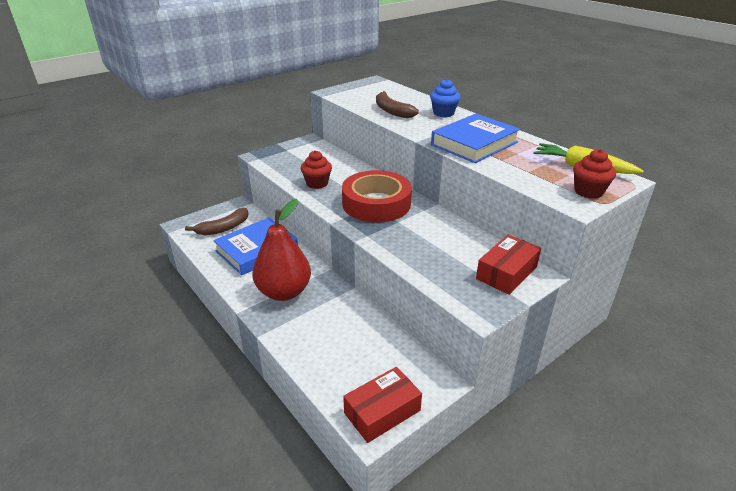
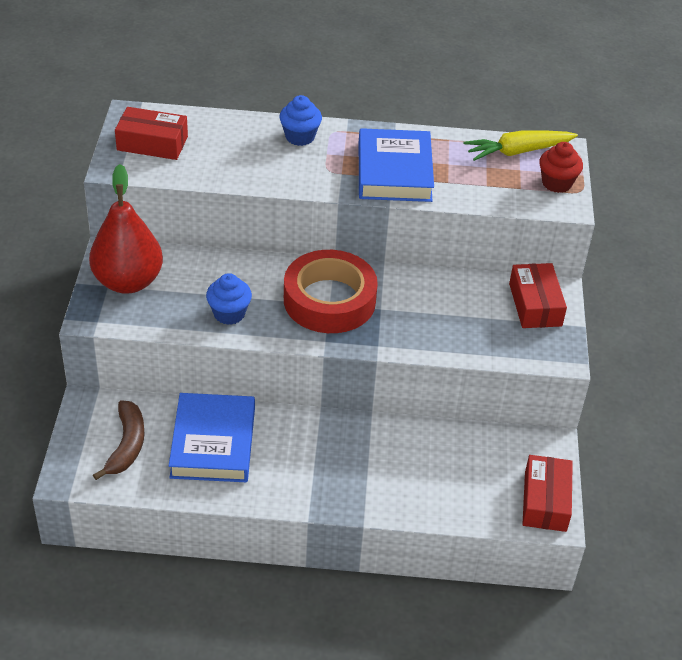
camera: 50 degrees left, 10 degrees up
(284, 292) = (317, 466): red pear -> red pear (128, 281)
(317, 183) = (229, 314): red cupcake -> blue cupcake
(364, 91) = (152, 143): none -> red box
(392, 111) = (241, 164): brown banana -> none

